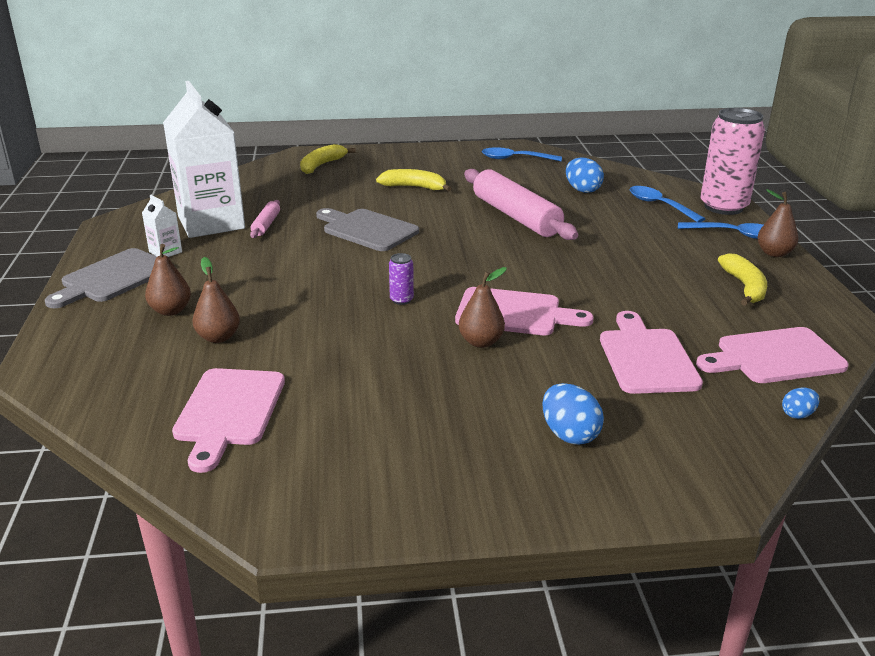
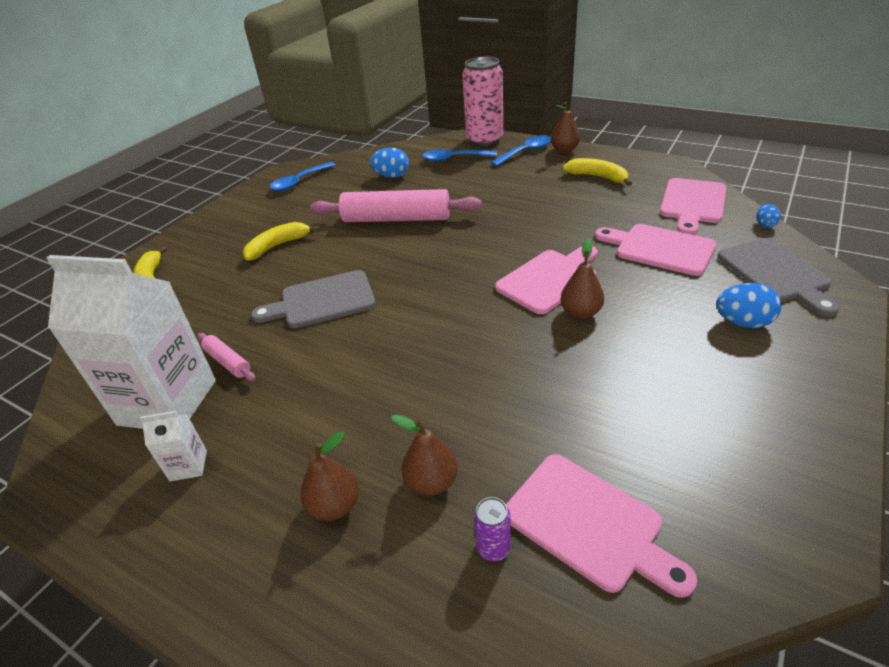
camera: 50 degrees left, 10 degrees up
(113, 278) = (195, 539): grey cutting board -> grey cutting board (776, 273)
(401, 300) = (473, 329): purple can -> purple can (493, 548)

